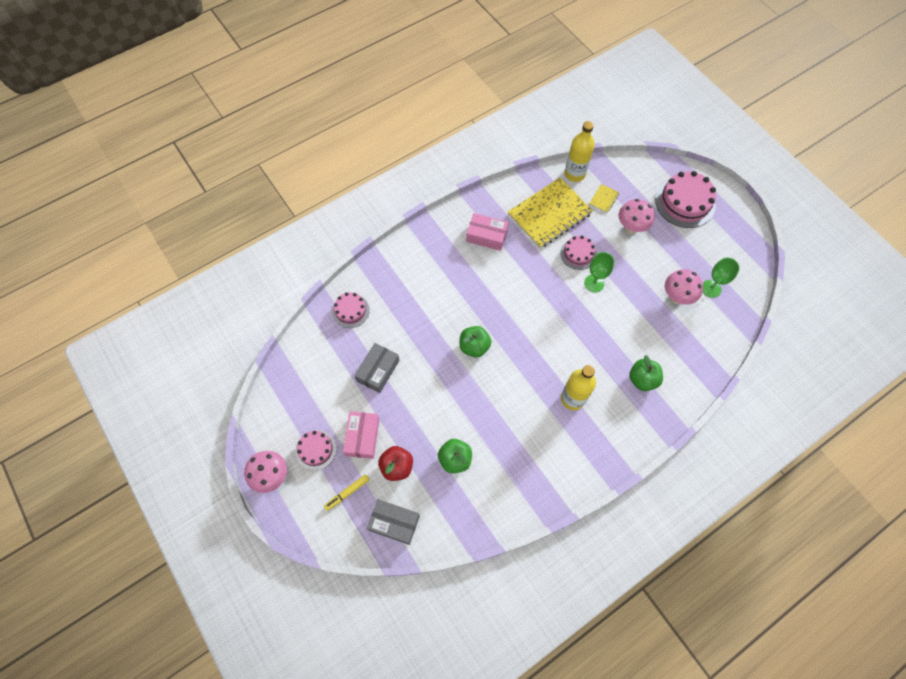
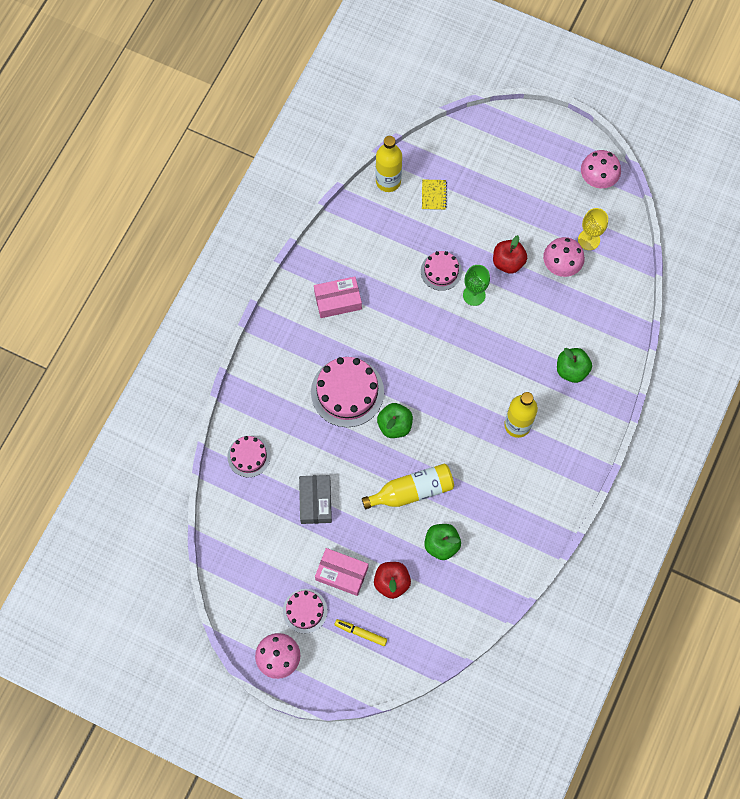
camera: 30 degrees left, 5 degrees up
(347, 493) = (360, 633): yellow marker -> yellow marker turned 90 degrees clockwise
(362, 437) = (341, 573): pink box -> pink box turned 45 degrees counterclockwise
(394, 523) = (421, 634): grey box -> none
(457, 404) = (412, 491): none -> yellow bottle
(549, 214) = (388, 242): yellow notebook -> none
(631, 228) = (478, 214): pink mushroom -> pink mushroom (597, 180)
(635, 273) = (508, 262): none -> red apple
(685, 202) = (517, 156): pink cake -> pink cake (347, 392)
(711, 288) = (589, 240): green goblet -> yellow goblet

